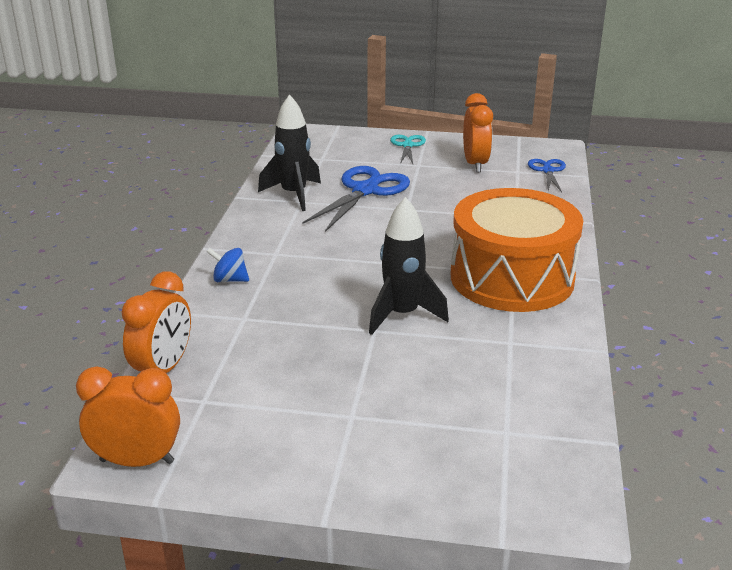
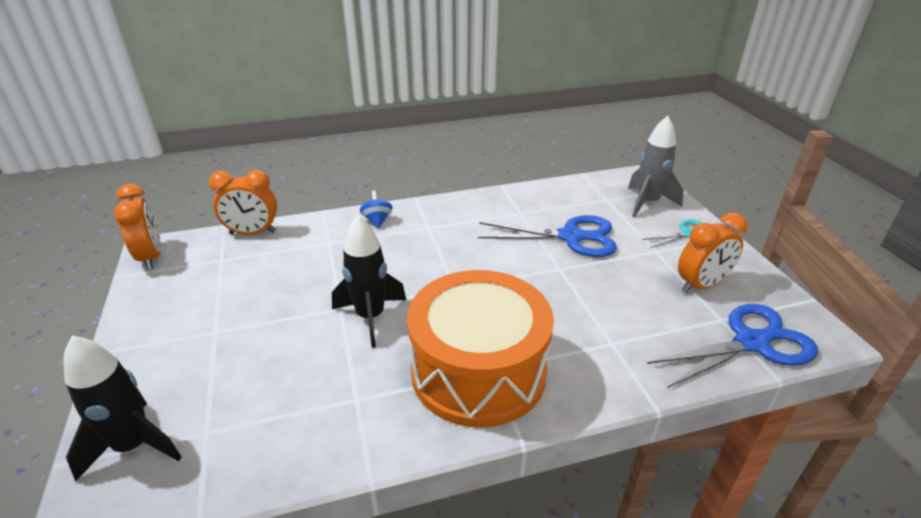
camera: 65 degrees right, 5 degrees up
(294, 194) = (528, 206): black rocket -> black rocket (134, 446)
(347, 145) = (647, 203): none -> grey rocket
(547, 171) = (751, 343): blue scissors -> blue scissors, size x1.79

